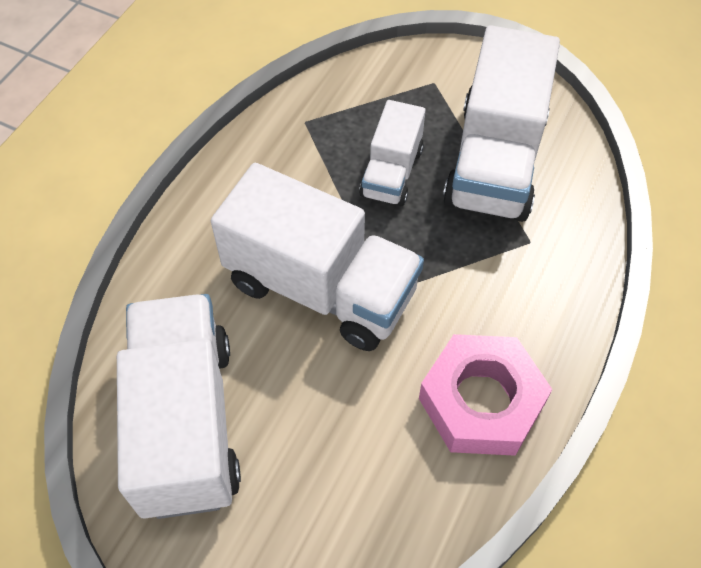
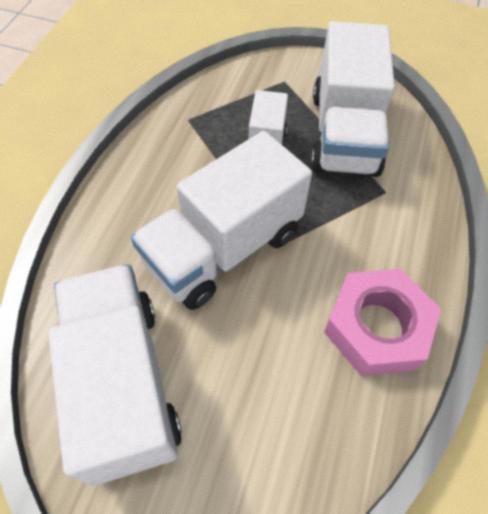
camera: 10 degrees left, 0 degrees up
(321, 287) = (223, 248): white truck -> white truck turned 120 degrees clockwise

